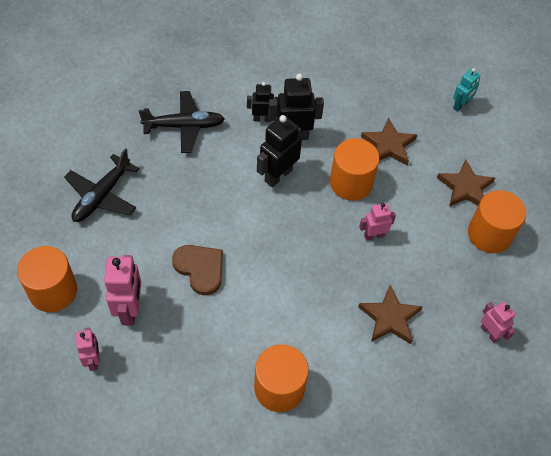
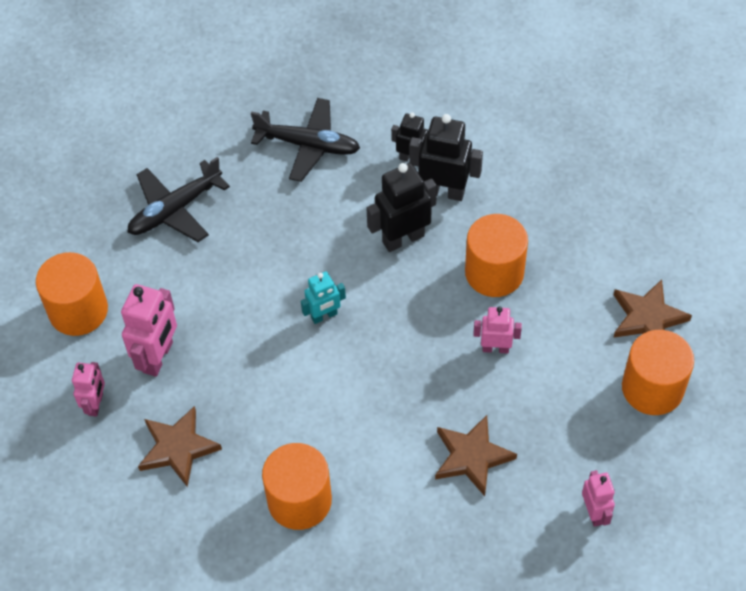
camera: 25 degrees right, 0 degrees up
(200, 268) = (260, 331): brown heart -> none
(388, 145) = (566, 235): brown star -> brown star (178, 448)
(460, 105) = (692, 204): turquoise robot -> turquoise robot (324, 316)

